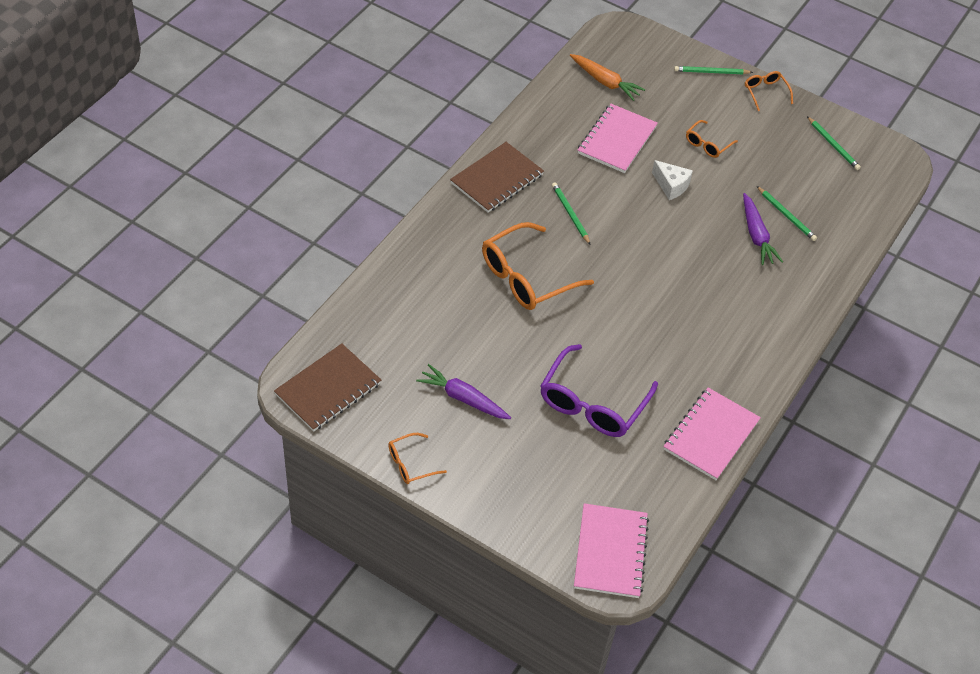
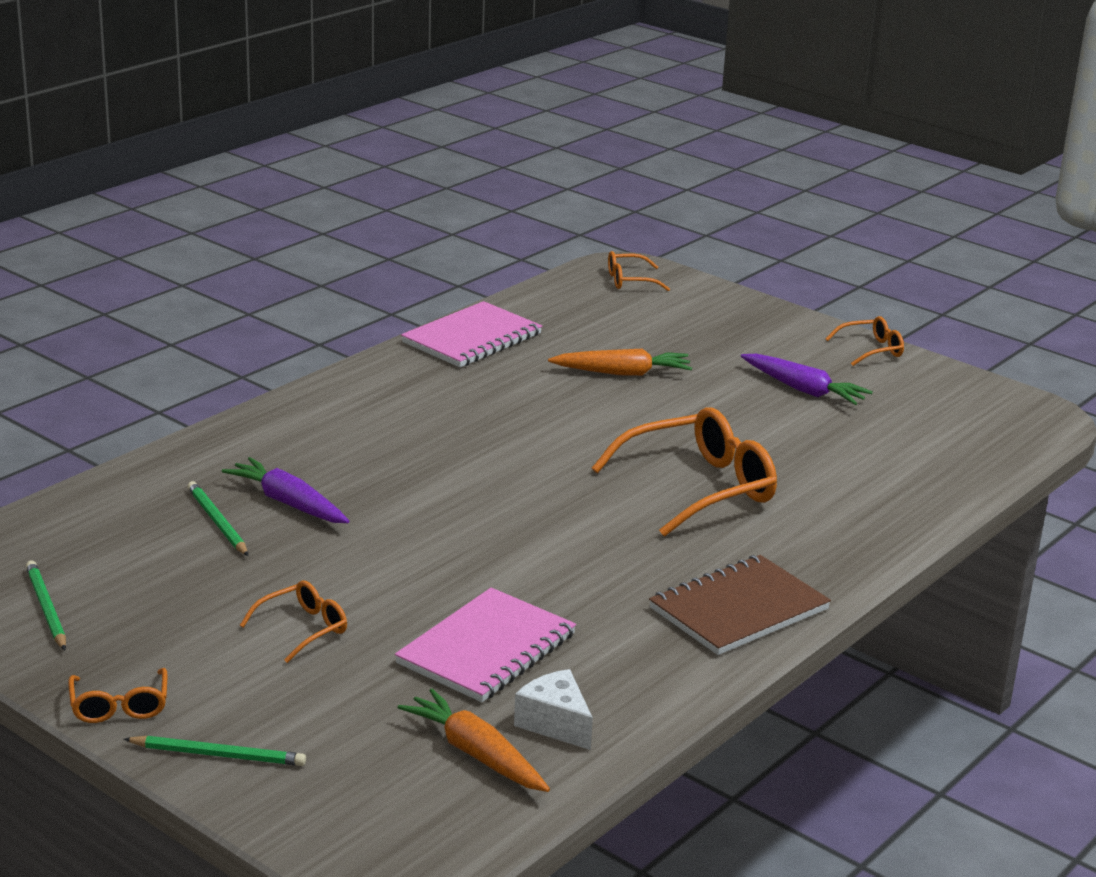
camera: 170 degrees left, 25 degrees down
(328, 389) = (994, 411): brown notebook -> none
(570, 214) = (609, 553): green pencil -> none
(593, 402) = (622, 373): purple glasses -> orange carrot
(610, 552) = (630, 281): pink notebook -> orange glasses
(671, 186) = (407, 575): white cheese -> white cheese (555, 723)
(756, 235) = (288, 503): purple carrot -> purple carrot turned 45 degrees counterclockwise

